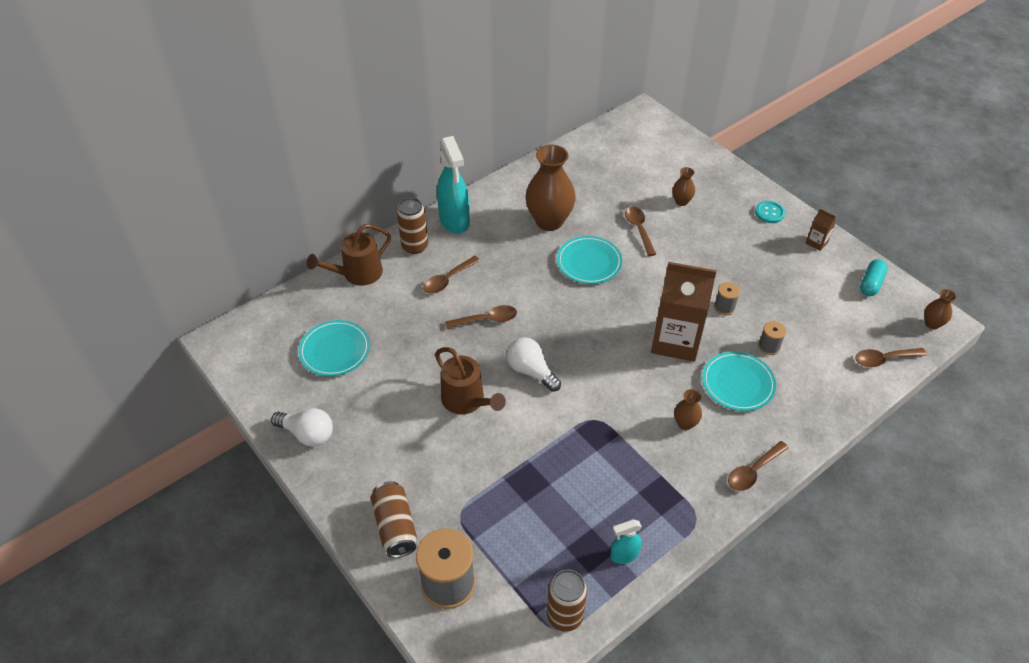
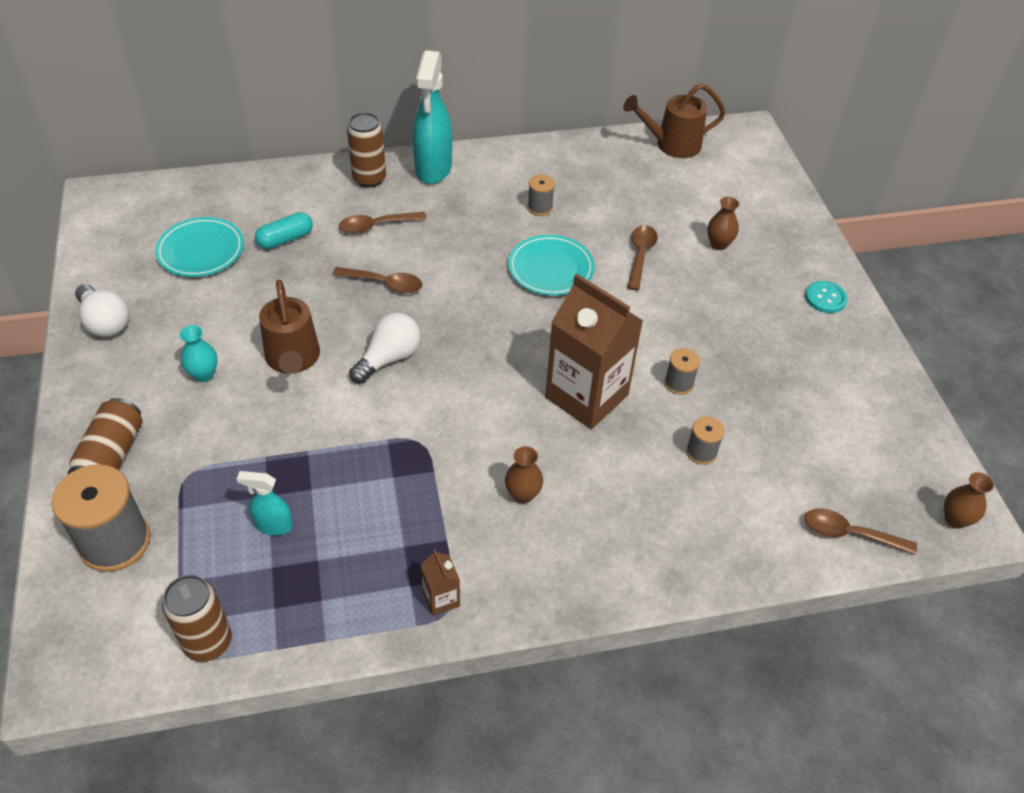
camera: 25 degrees right, 0 degrees up
(357, 274) = (286, 184): brown watering can -> brown watering can (671, 145)
(413, 440) = (204, 374): none -> turquoise vase
(531, 371) = (389, 358): white light bulb -> white light bulb turned 60 degrees clockwise
(549, 221) = (540, 208): brown vase -> grey spool
(624, 555) = (329, 608): turquoise spray bottle -> turquoise spray bottle (273, 525)
(738, 383) = (626, 478): turquoise plate -> none
(753, 471) = (564, 589): brown spoon -> none
(816, 242) = (863, 356): brown carton -> brown carton (441, 598)
(871, 283) = (903, 434): turquoise capsule -> turquoise capsule (285, 239)

